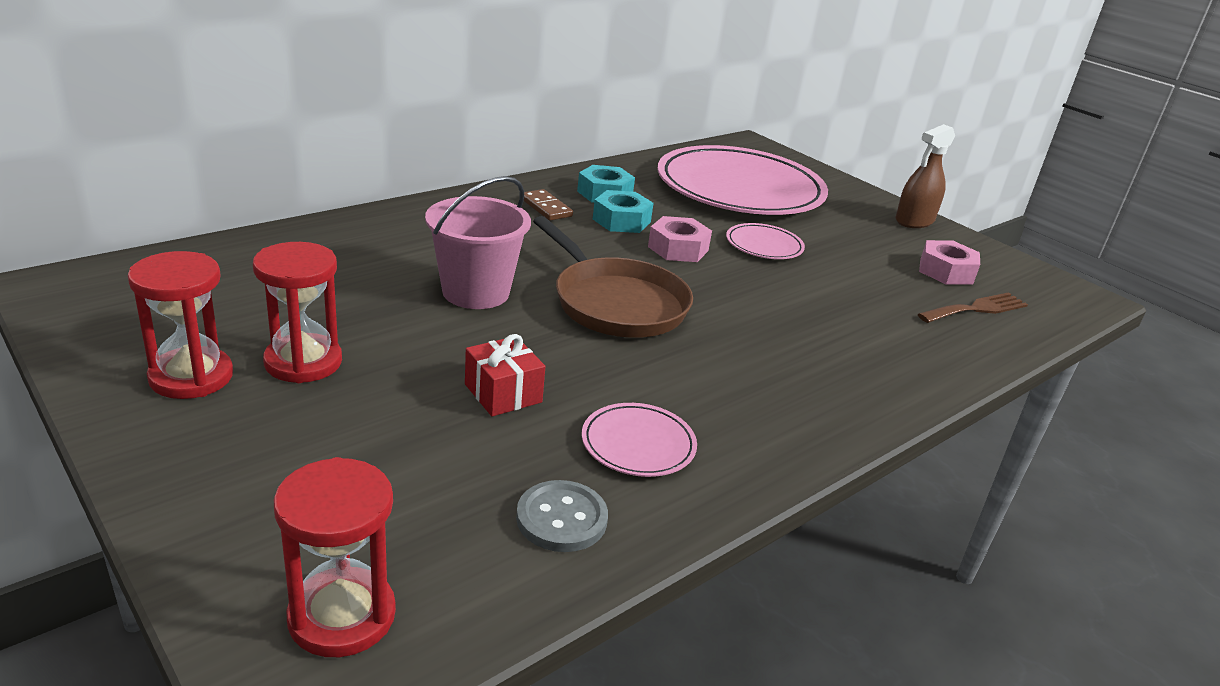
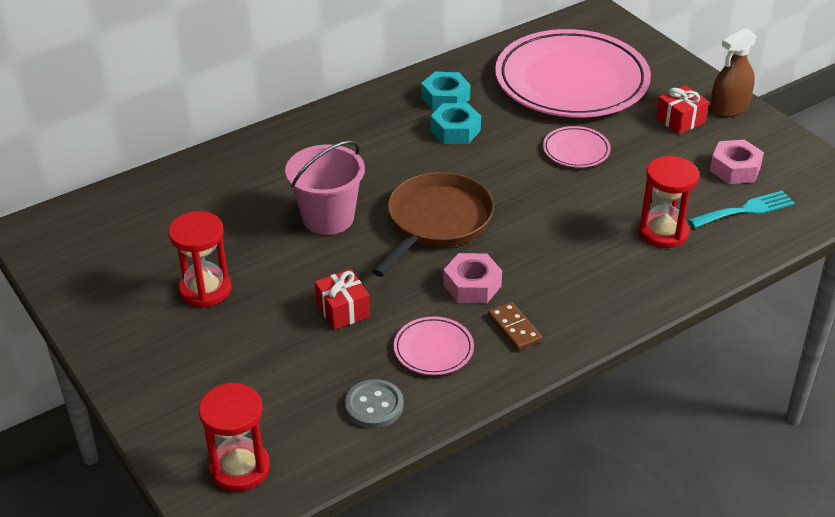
camera: 10 degrees right, 10 degrees up
(191, 377) = (133, 305): red hourglass -> red hourglass (663, 232)
(546, 208) = (392, 120): brown domino -> brown domino (514, 328)
(615, 303) = (436, 222): brown pan -> brown pan turned 120 degrees counterclockwise
(678, 248) = (499, 159): pink nut -> pink nut (472, 285)
(868, 227) = (680, 120): none -> red gift
(976, 309) = (745, 210): brown fork -> turquoise fork

